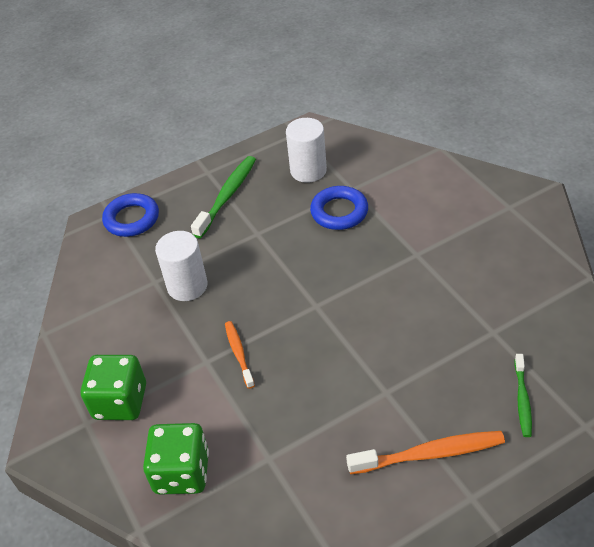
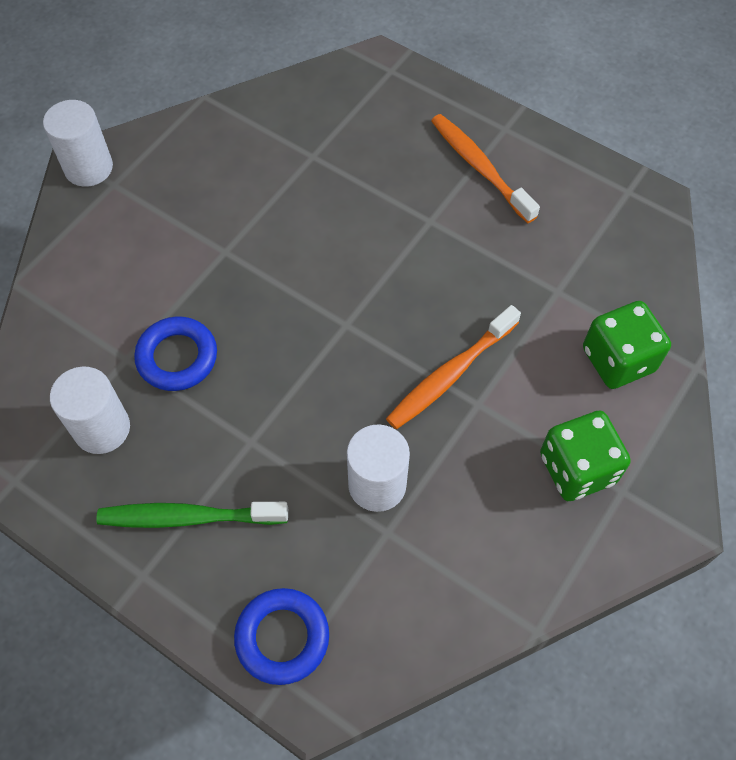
camera: 120 degrees left, 15 degrees up
(239, 353) = (450, 374): orange toothbrush -> orange toothbrush, size x1.66
(522, 399) = (385, 117): green toothbrush -> none
(531, 196) = (88, 168): none -> white cylinder

